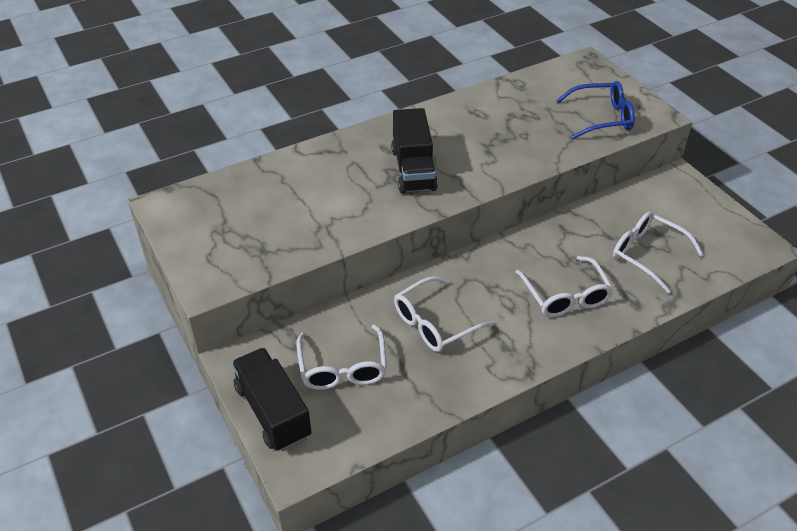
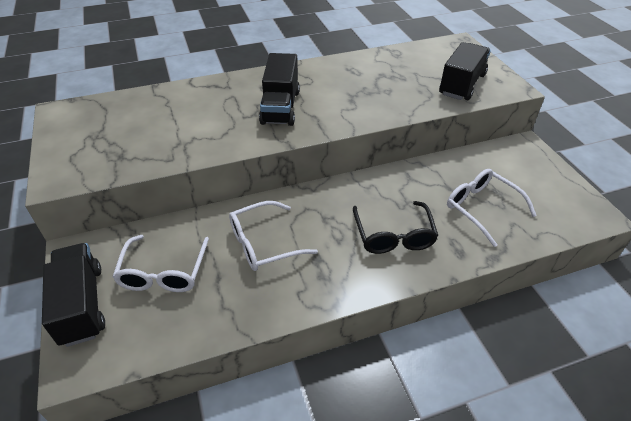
camera: 10 degrees right, 0 degrees up
(566, 296) = (393, 236): white glasses -> black glasses
(602, 117) = (461, 84): blue glasses -> black truck

